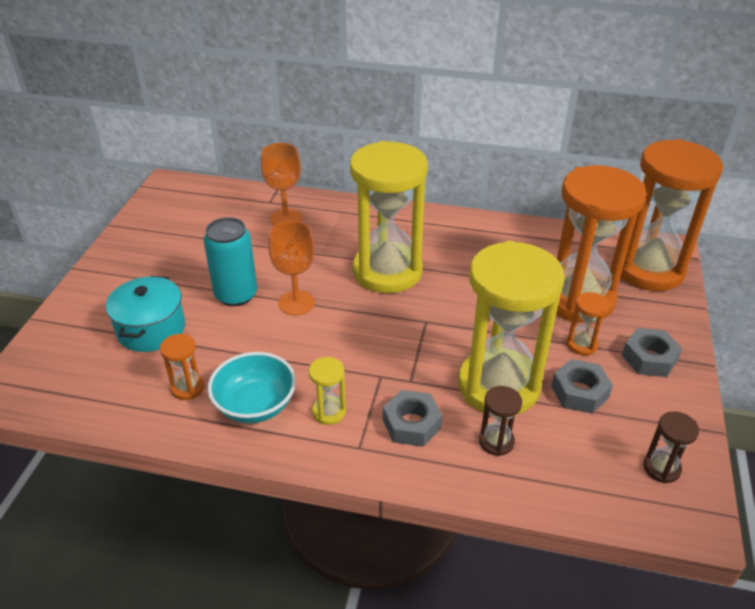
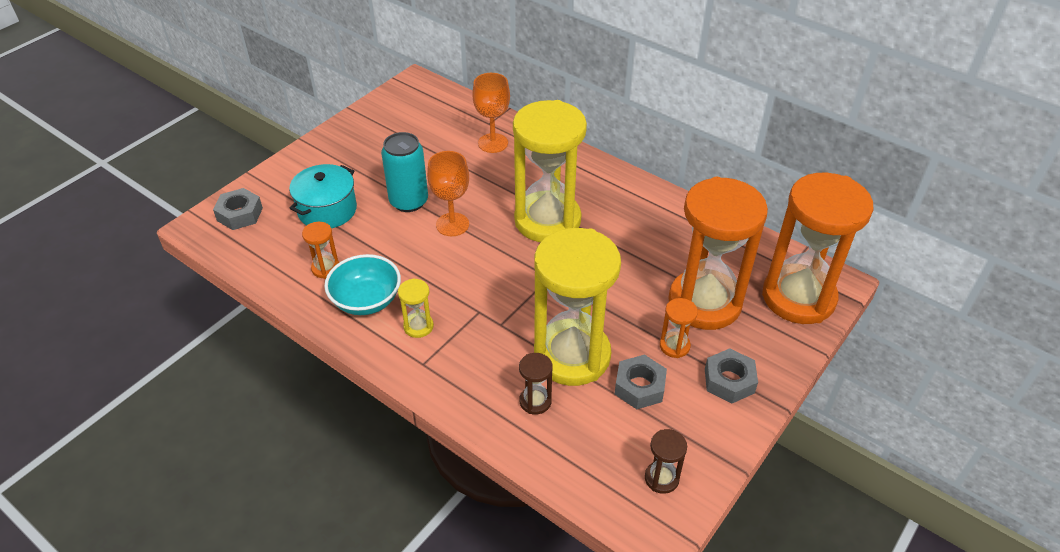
camera: 25 degrees right, 5 degrees up
(411, 424) = (476, 360): grey nut -> grey nut (240, 214)

